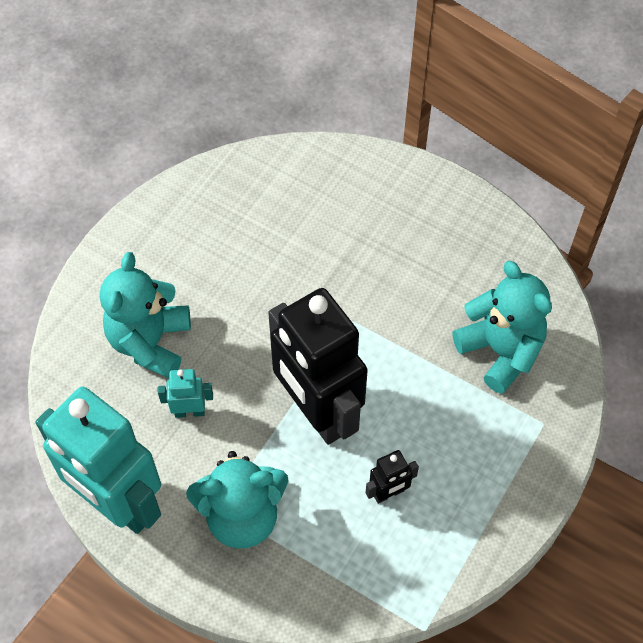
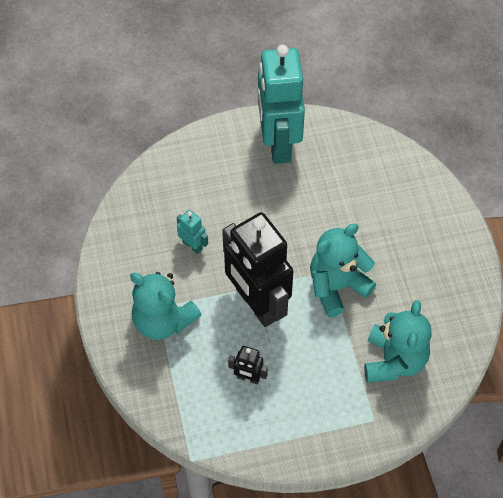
camera: 45 degrees right, 0 degrees up
(119, 503) = (111, 260): turquoise robot -> turquoise robot (278, 143)
(150, 342) = (210, 192): turquoise teddy bear -> turquoise teddy bear (337, 286)
(317, 412) = (257, 304): black robot -> black robot turned 45 degrees counterclockwise

